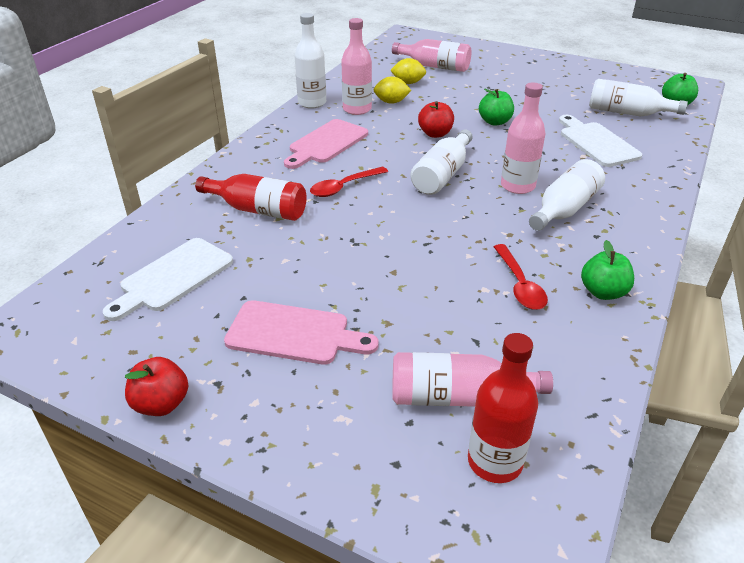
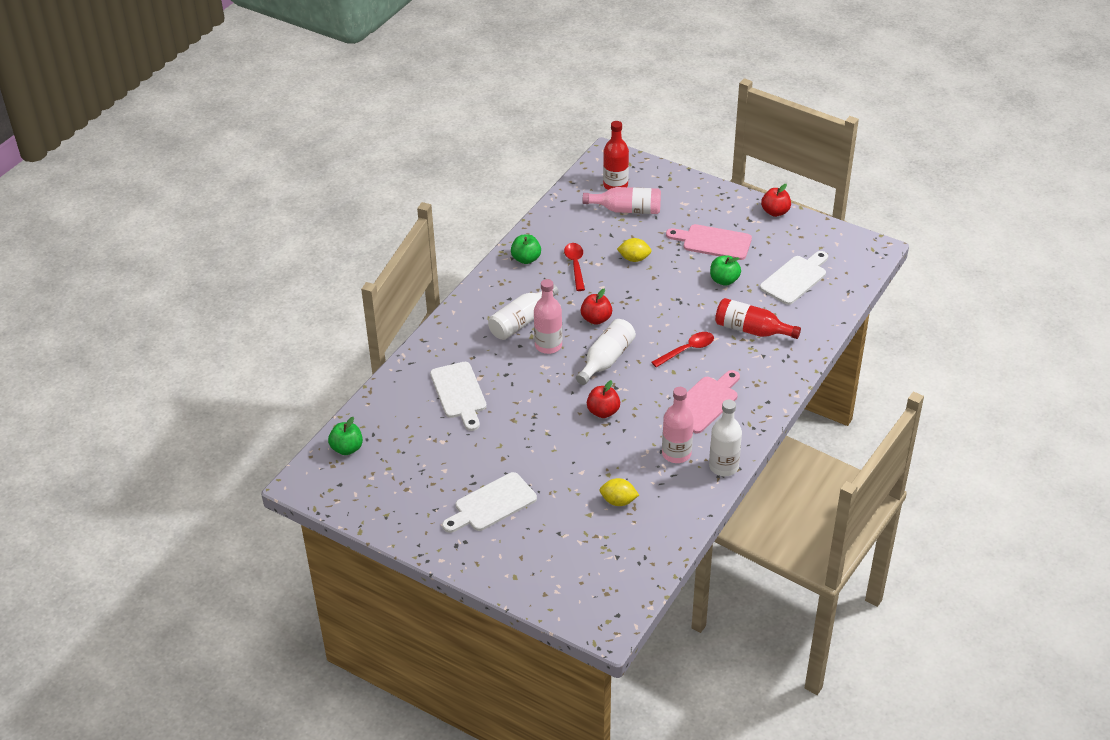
camera: 175 degrees left, 5 degrees up
(391, 102) = (640, 464): yellow lemon -> yellow lemon (634, 259)
(435, 66) = (582, 536): pink bottle -> none
(466, 215) = (596, 319): none -> red apple
(494, 122) = (542, 427): green apple -> green apple (724, 280)
(518, 78) = (492, 504): none -> white cutting board
(627, 113) = (405, 435): white bottle -> none

